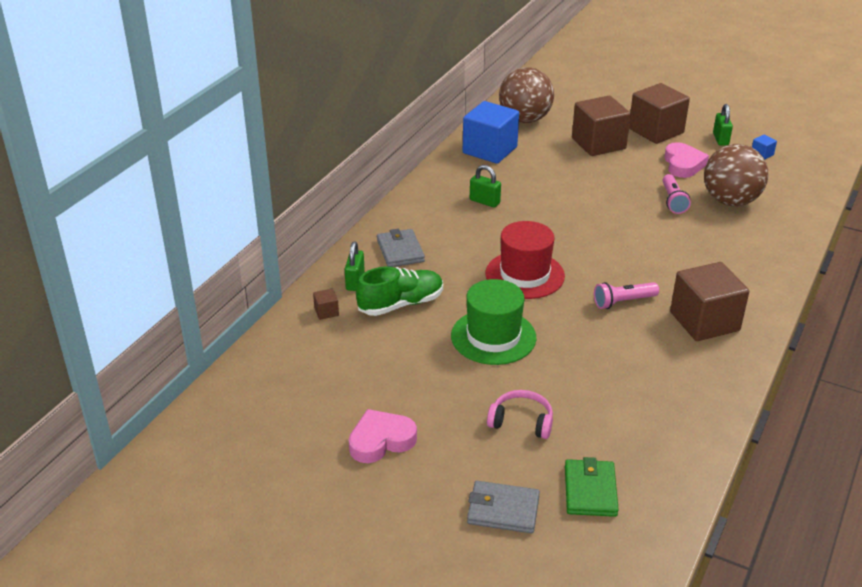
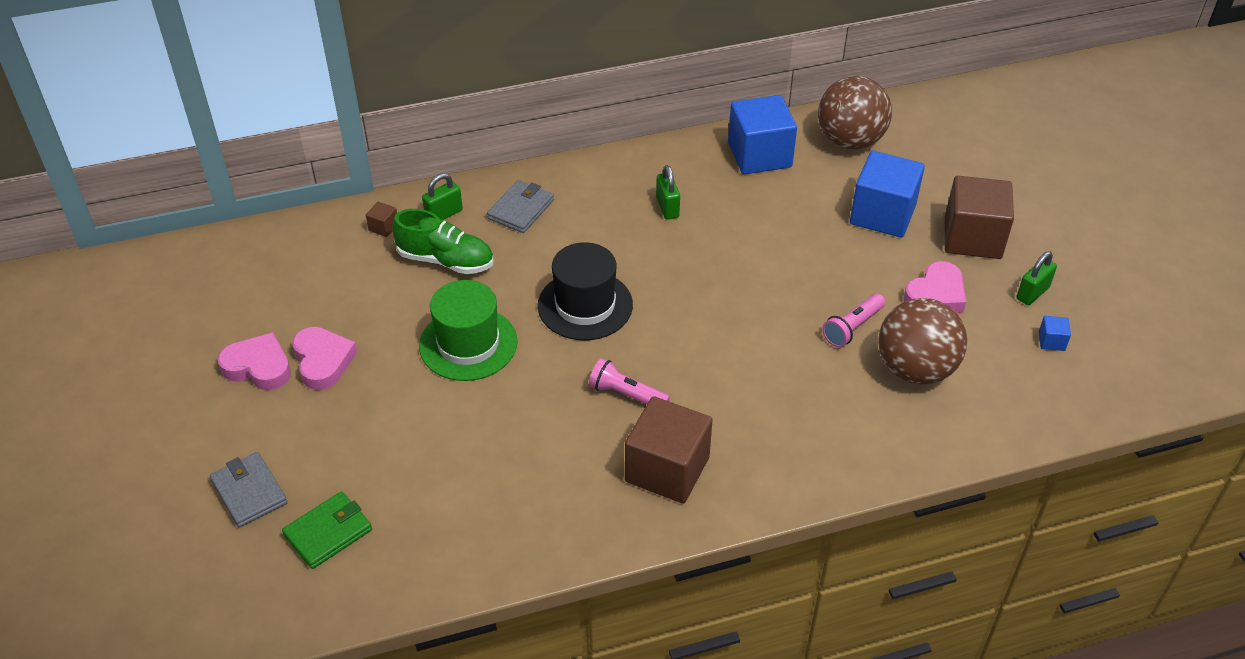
camera: 45 degrees right, 10 degrees up
(419, 407) = (323, 361): none -> pink heart
(521, 421) = (372, 434): pink headphones -> none
(524, 275) = (585, 305): red hat -> black hat
(598, 143) = (882, 214): brown cube -> blue cube

